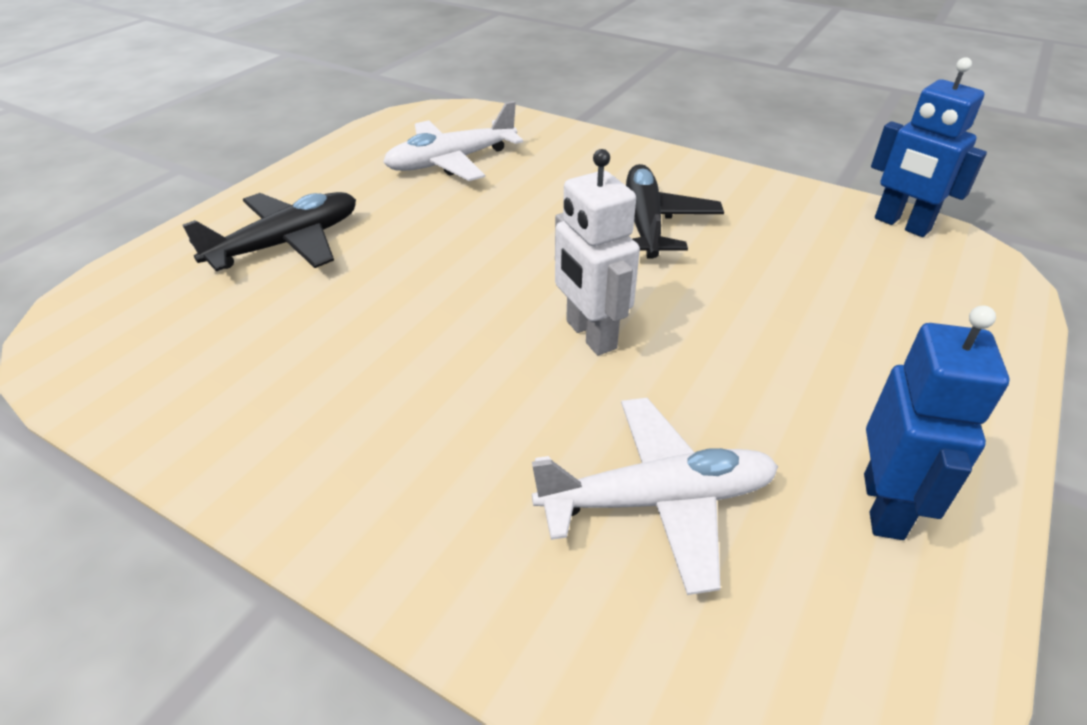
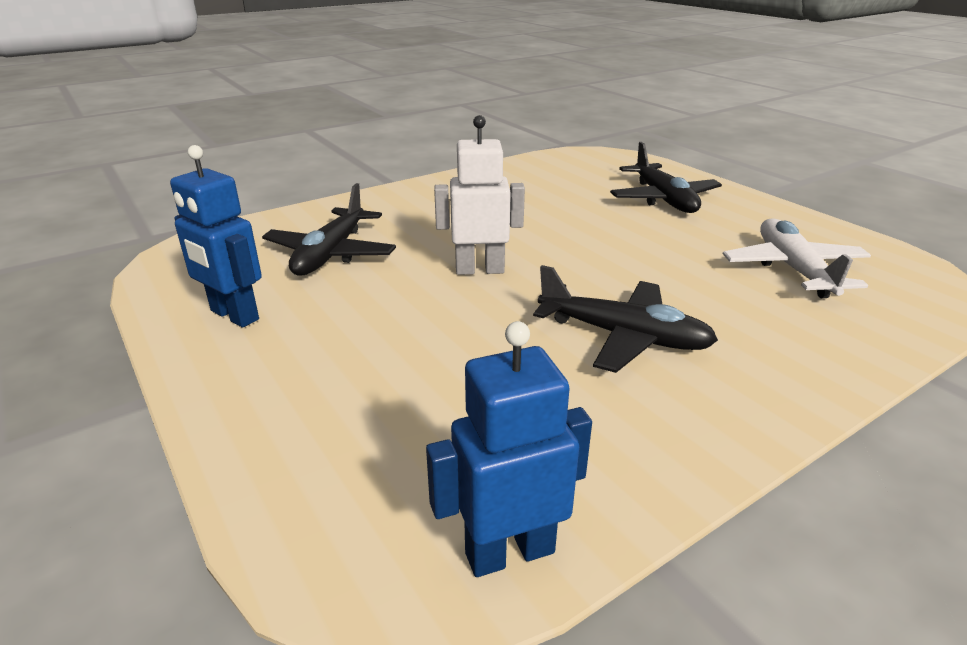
camera: 115 degrees right, 10 degrees down
(658, 500) = (331, 254): white plane -> black plane

